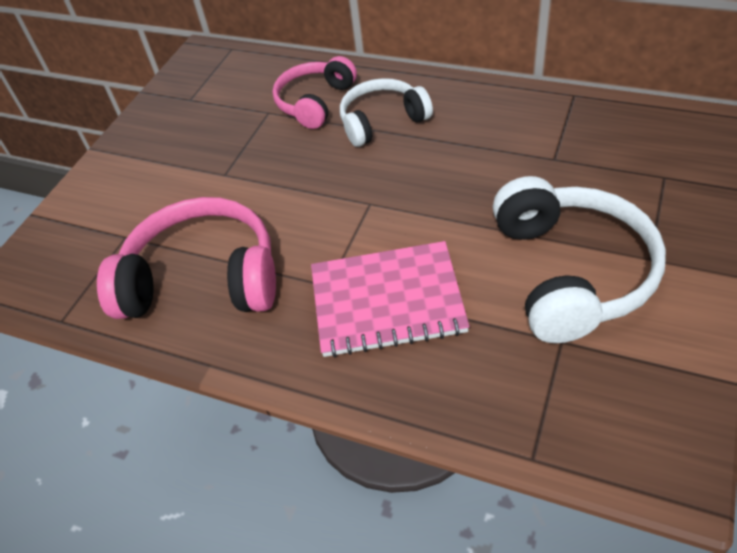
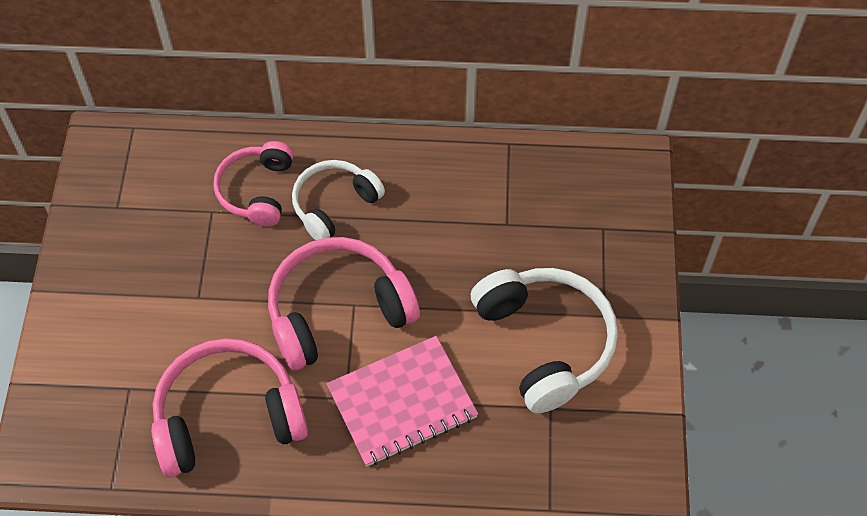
camera: 25 degrees left, 10 degrees up
(351, 206) = (337, 311): none -> pink headphones

